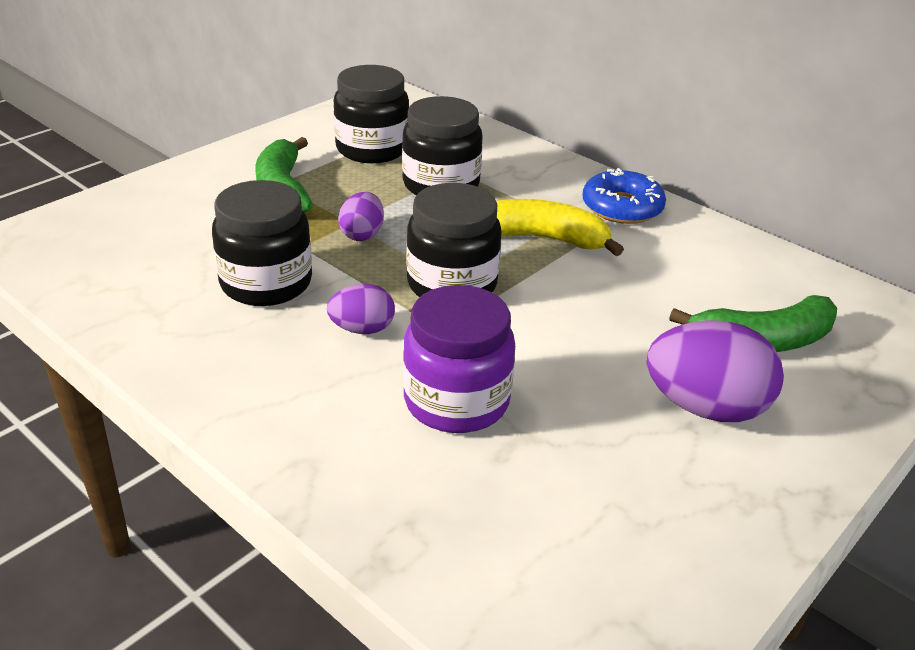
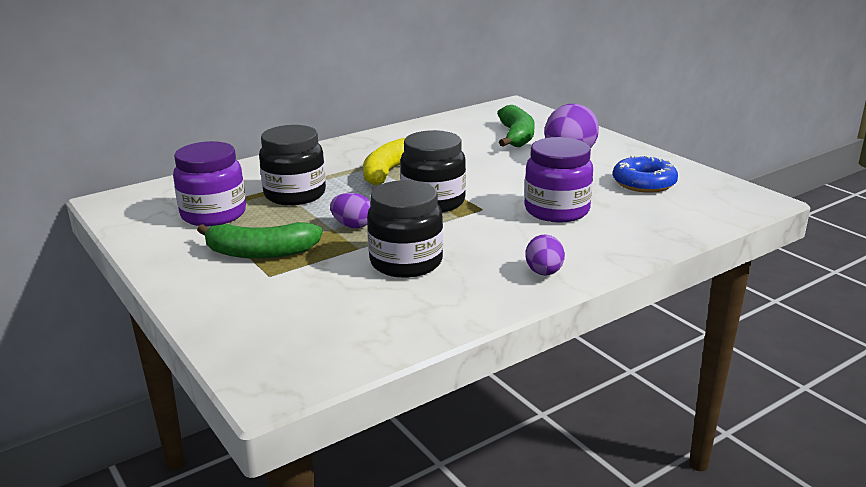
camera: 75 degrees left, 10 degrees down
(362, 329) = (476, 232): purple egg -> purple egg (544, 273)
(372, 149) = (213, 214): black jar -> purple jar
(622, 207) = (362, 147): blue donut -> blue donut (644, 183)

